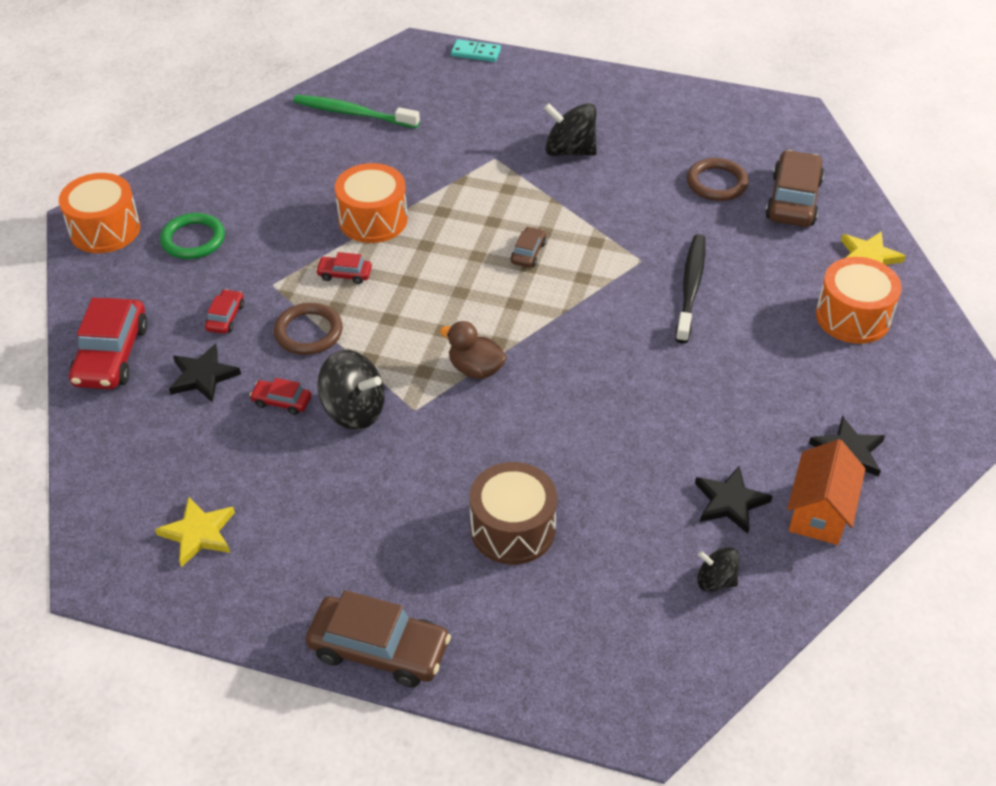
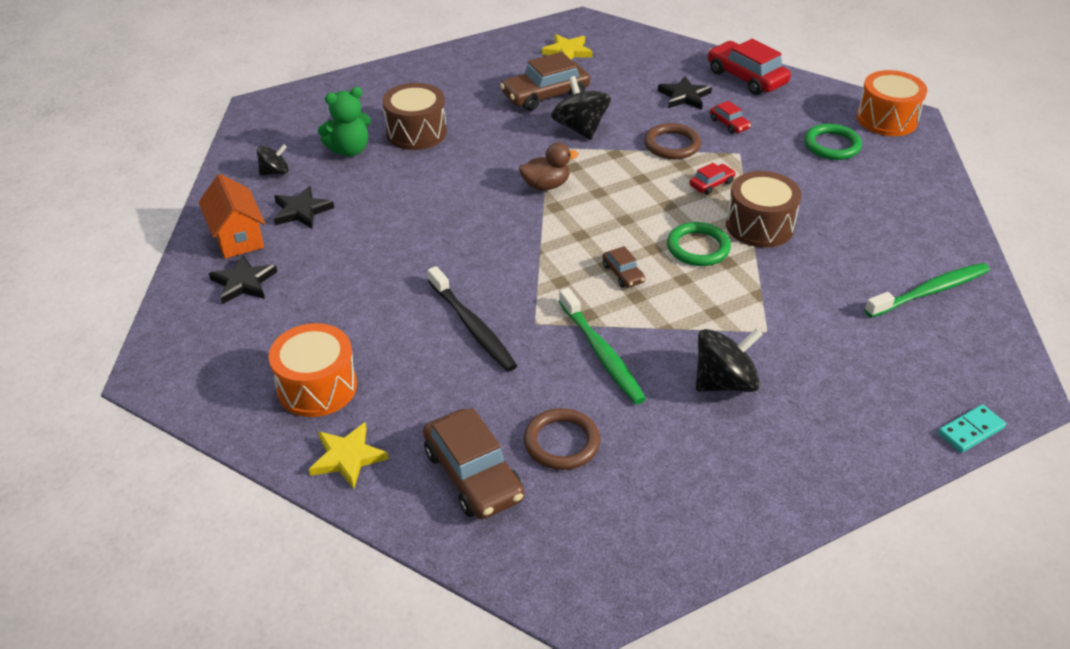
camera: 135 degrees right, 5 degrees down
(282, 401) = (624, 110): red car -> none
(354, 410) = (580, 128): black spinning top -> black spinning top turned 90 degrees clockwise
(373, 219) = (759, 226): orange drum -> brown drum
(379, 649) = (420, 65): brown car -> brown car (545, 95)
(444, 234) = (698, 248): none -> green ring
(607, 555) = (349, 150): none -> green teddy bear
(622, 213) = (601, 353): none -> green toothbrush

